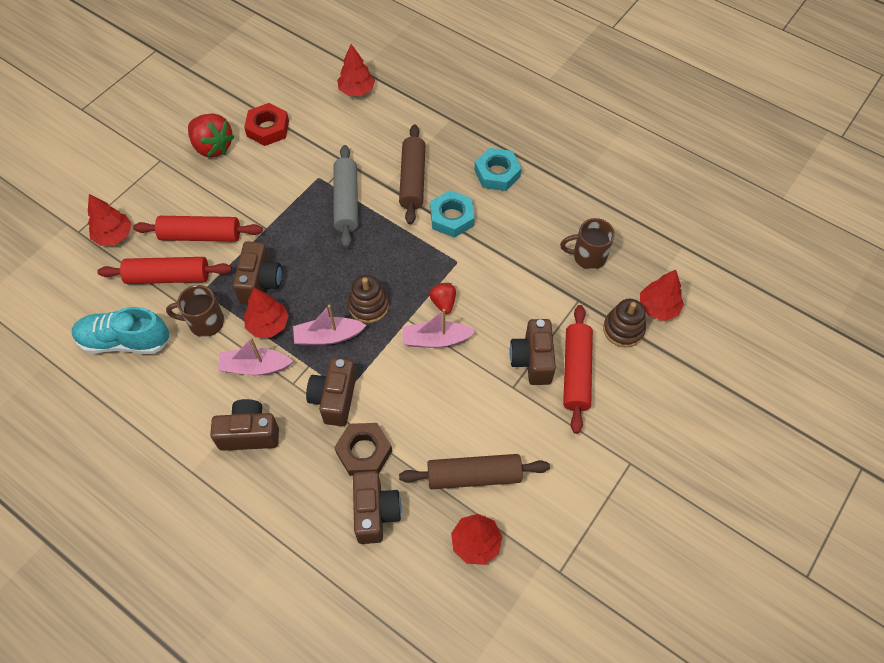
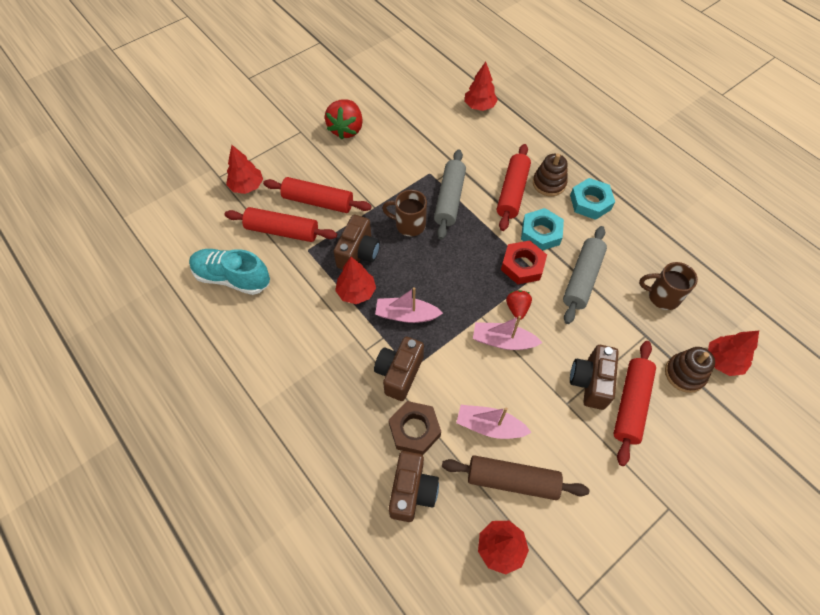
camera: 15 degrees right, 0 degrees up
(205, 322) = (303, 277): brown mug -> brown mug (409, 225)
(213, 147) = (346, 129): red strawberry -> red strawberry turned 45 degrees clockwise
(249, 433) = (316, 386): brown camera -> none
(255, 367) = (336, 327): pink boat -> pink boat (489, 426)
(268, 128) = (396, 123): red nut -> red nut (522, 265)
(368, 306) = (448, 295): brown stacking toy -> brown stacking toy (549, 183)
(412, 180) = (512, 192): brown rolling pin -> red rolling pin
(504, 256) = (582, 279): none -> grey rolling pin

